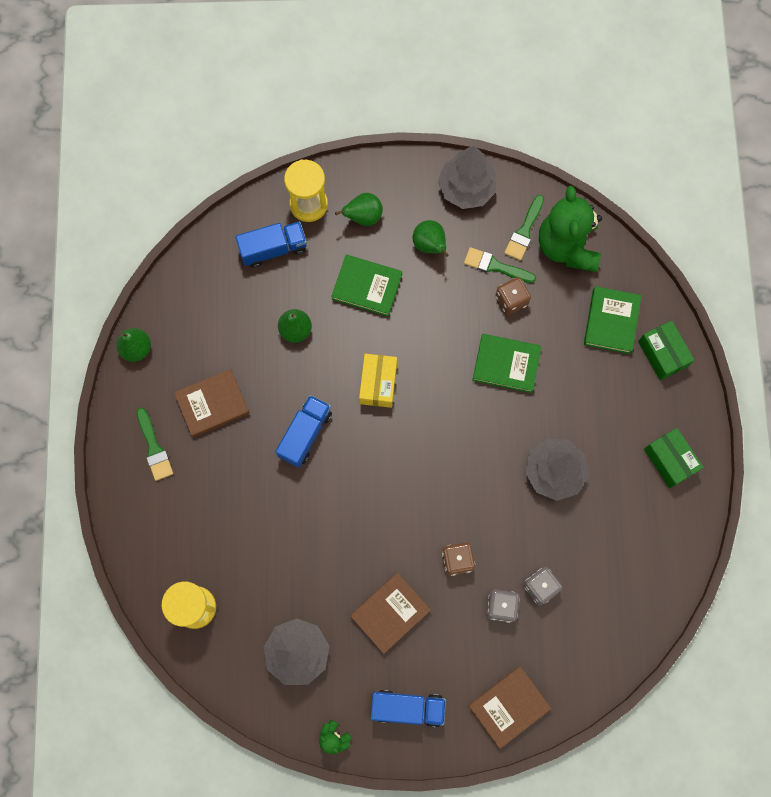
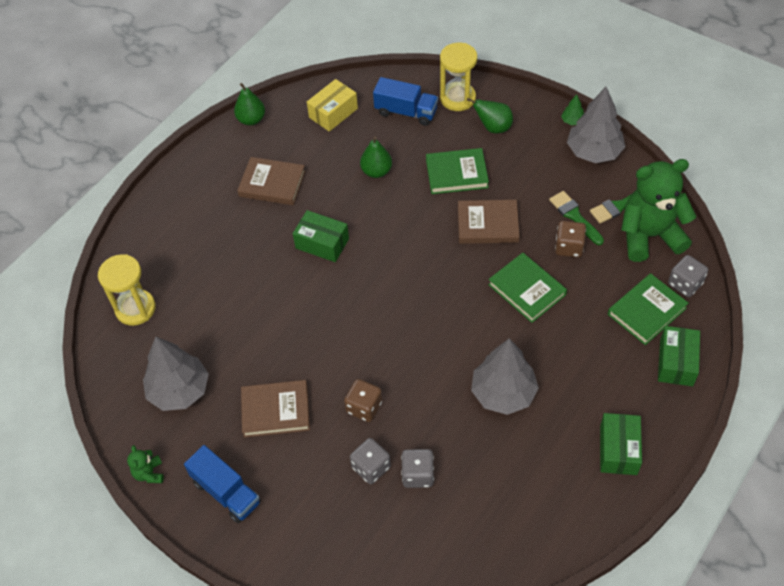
camera: 40 degrees right, 20 degrees down
(154, 448) = (205, 187): green brush -> none
(305, 434) = (322, 243): blue truck -> green box
(367, 287) = (456, 173): green book -> green book turned 60 degrees counterclockwise
(378, 384) = (409, 242): yellow box -> yellow box (333, 113)
(426, 166) = (572, 121): none -> green tree
(430, 245) = (531, 173): green pear -> none
(509, 707) = (310, 552): brown book -> brown book (488, 224)
(567, 246) = (649, 236): green teddy bear -> green teddy bear turned 45 degrees clockwise
(623, 275) = (685, 284): none -> grey dice

